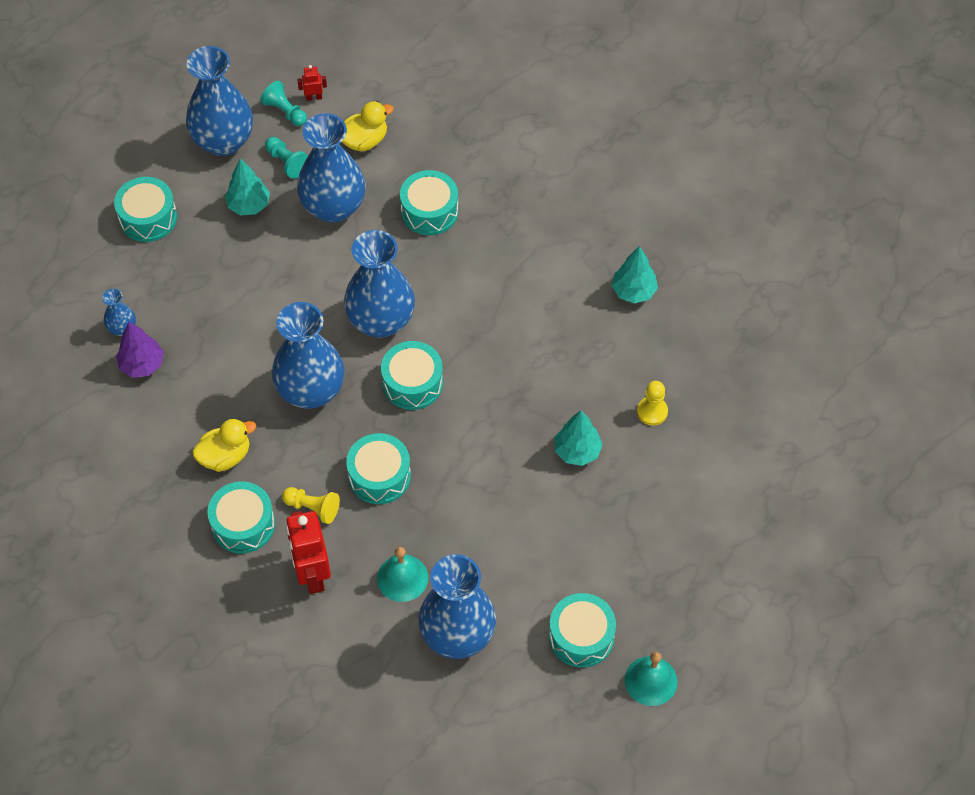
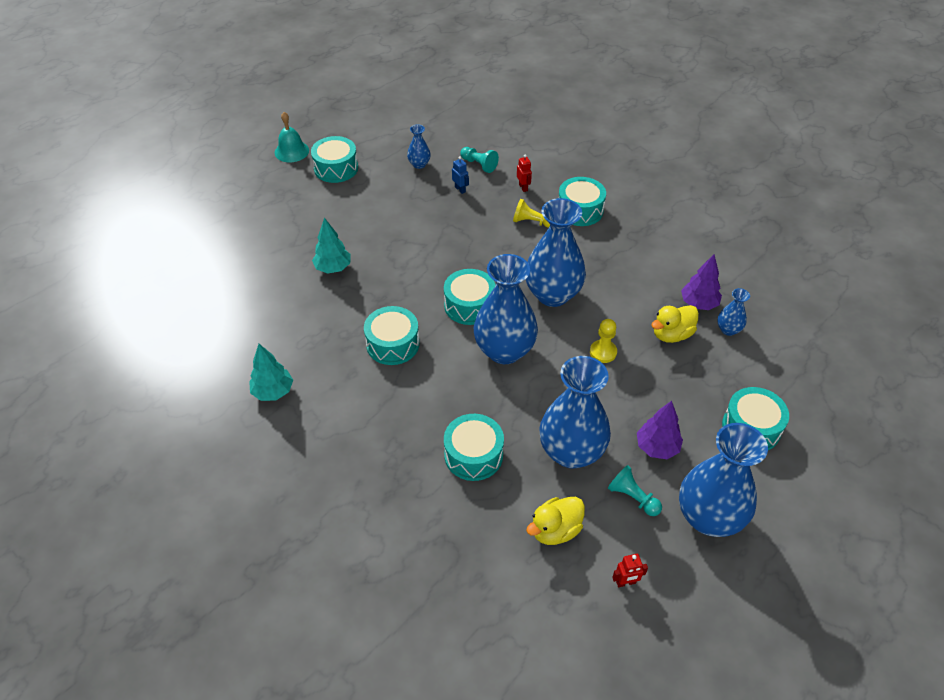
camera: 175 degrees right, 10 degrees down
(225, 456) = (607, 248): yellow duck -> yellow duck (671, 334)
(249, 205) = (657, 447): turquoise tree -> purple tree
(285, 111) = (653, 561): turquoise pawn -> turquoise pawn (479, 164)
(312, 574) = (523, 187): red robot -> red robot, size x0.45
(379, 476) = (486, 243): turquoise drum -> turquoise drum (392, 344)
(402, 578) = (460, 189): turquoise bell -> blue robot
(457, 635) = (419, 164): blue vase -> blue vase, size x0.45
(652, 412) = (269, 298): yellow pawn -> yellow pawn (603, 352)

